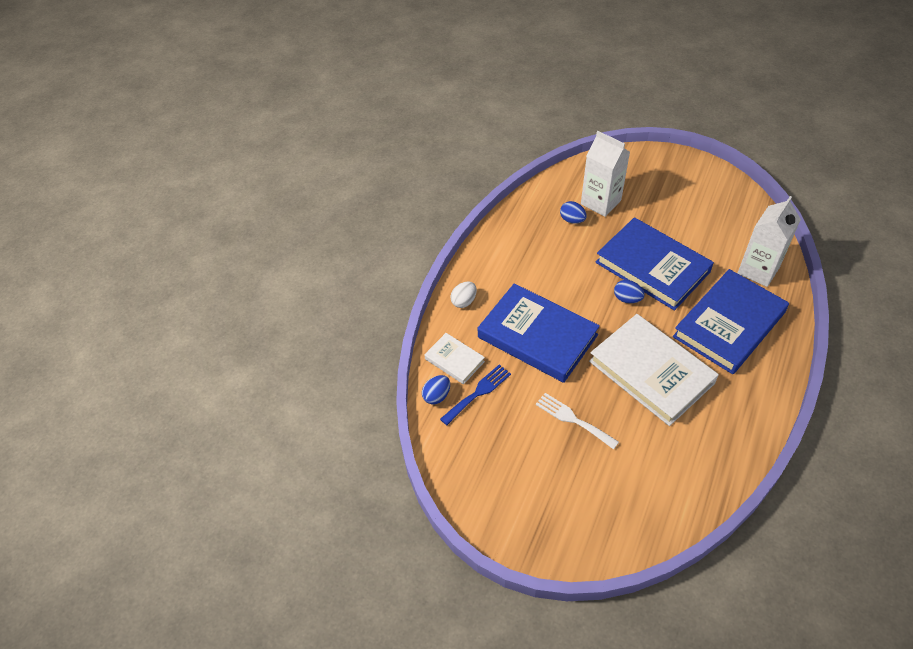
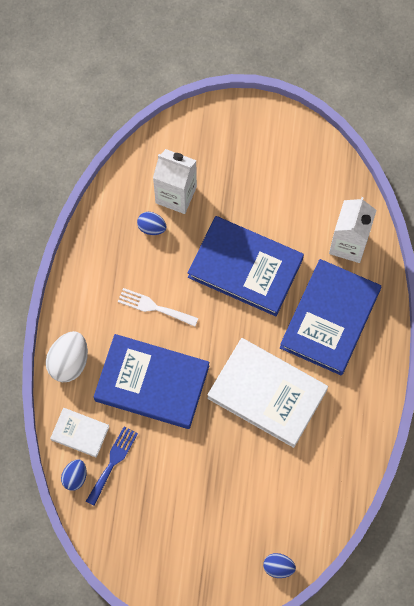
camera: 20 degrees left, 20 degrees up
(464, 301) = (69, 362): white egg -> white egg, size x1.68
(573, 419) = (207, 465): white fork -> white fork (154, 307)
(627, 299) = (228, 314): blue egg -> blue egg (278, 567)

